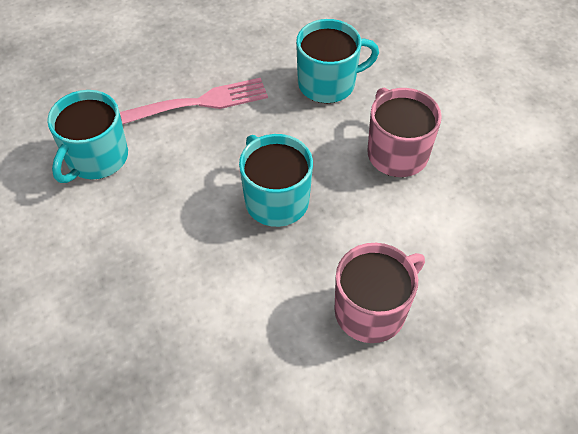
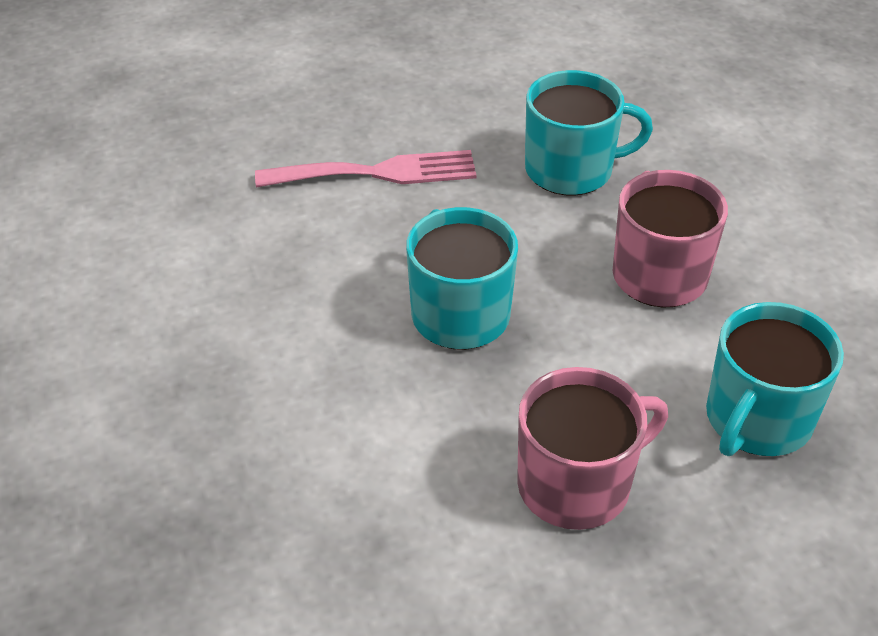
camera: 10 degrees right, 10 degrees down
(96, 158) = (207, 226): turquoise mug -> turquoise mug (757, 419)

